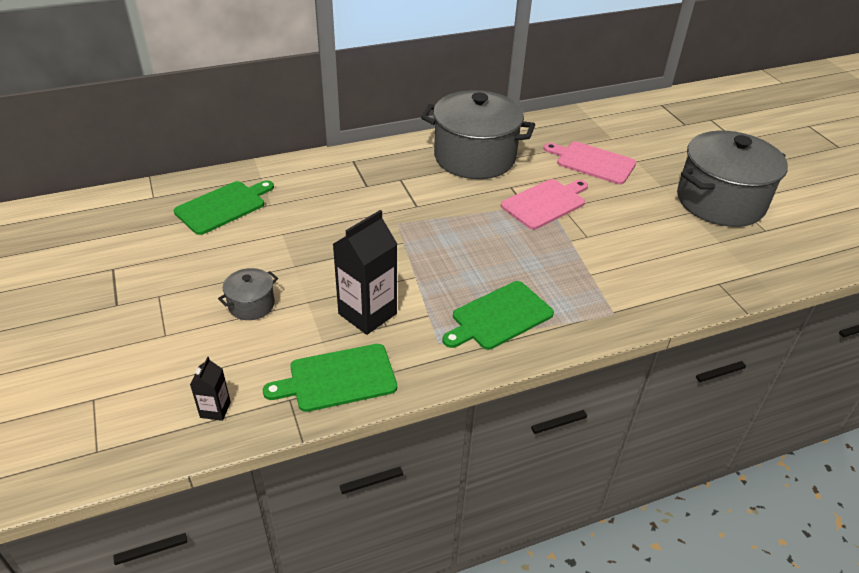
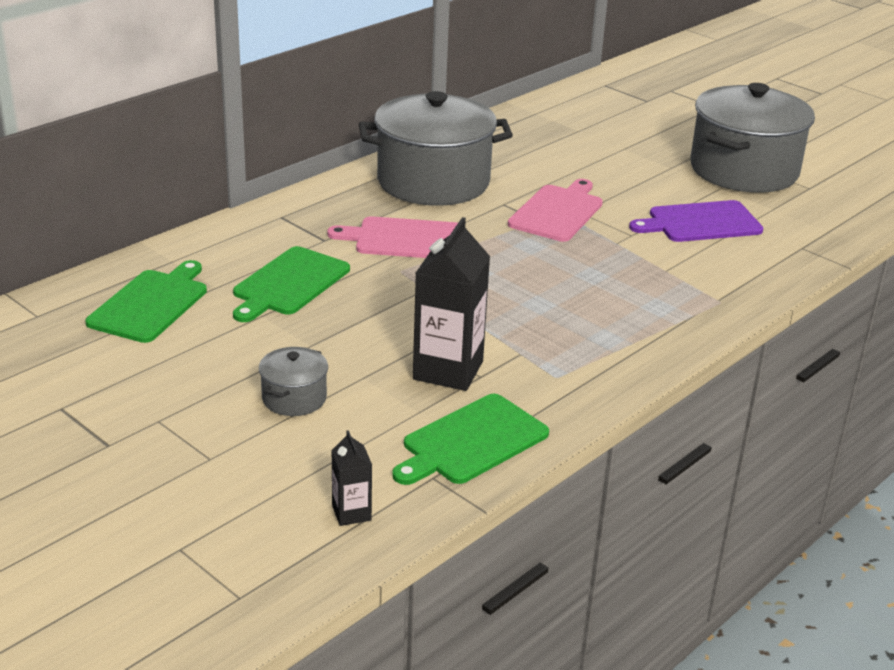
camera: 25 degrees left, 10 degrees down
(499, 317) = (601, 335): green cutting board -> green cutting board (289, 283)
(593, 162) = (576, 159): pink cutting board -> pink cutting board (405, 239)
(650, 239) = (700, 223): none -> purple cutting board

